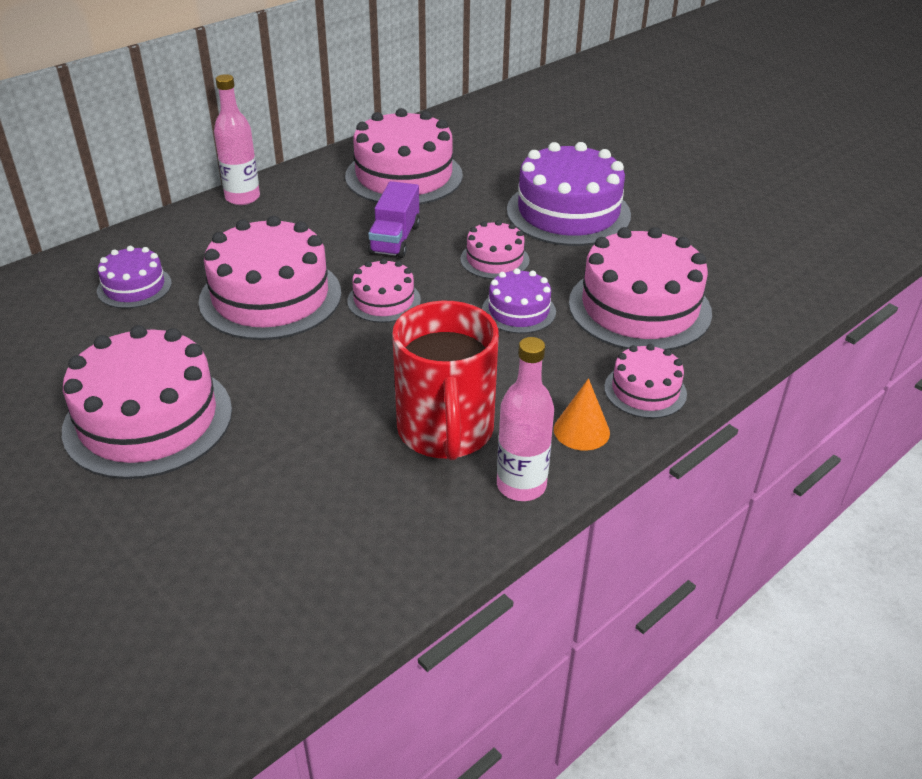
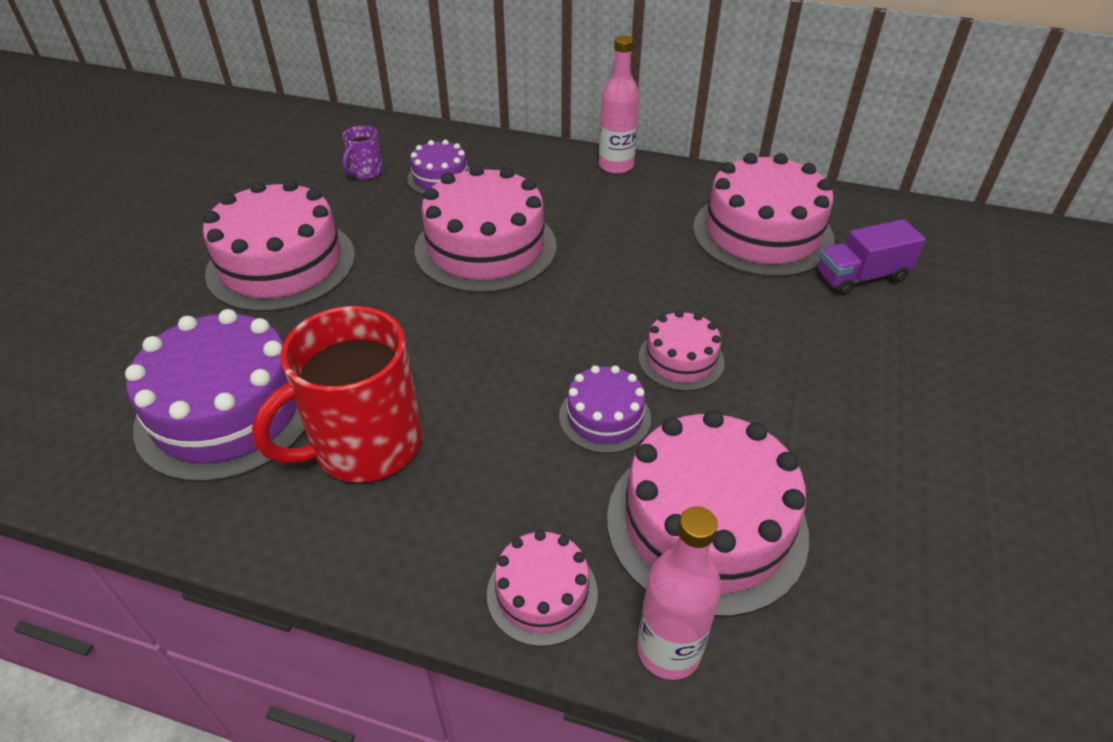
camera: 60 degrees right, 5 degrees up
(61, 326) = (366, 172): none -> purple mug
(384, 300) = (538, 314): pink cake -> none
(395, 239) = (645, 277): purple truck -> purple truck (861, 277)
(521, 485) = (311, 540): pink bottle -> pink bottle (668, 650)
(568, 212) = (839, 380): purple cake -> purple cake (227, 410)
(581, 430) = (429, 558): orange cone -> none

